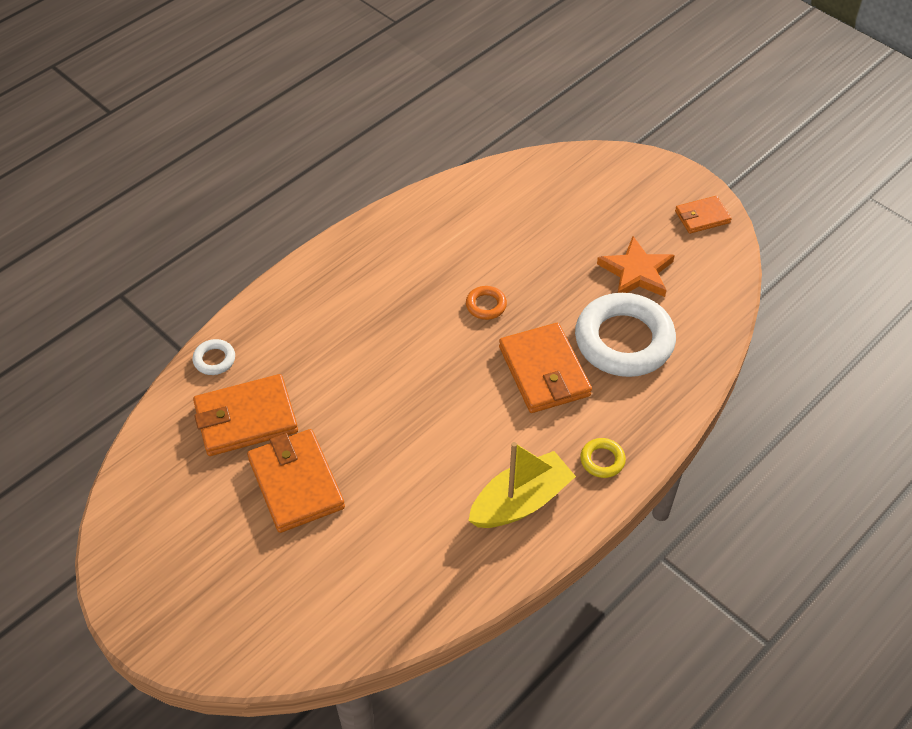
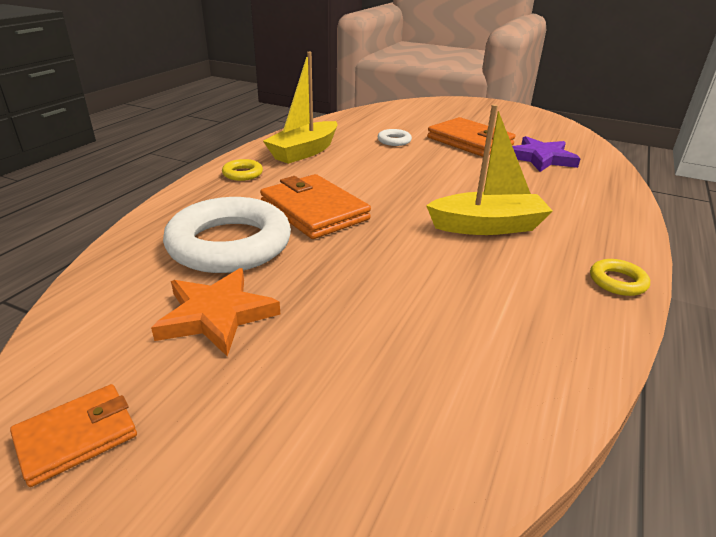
camera: 160 degrees right, 20 degrees down
(214, 360) = (610, 178): white ring -> white ring (394, 141)
(246, 418) = (541, 158): orange wallet -> purple star
(359, 238) = (617, 282): none -> yellow ring
(403, 315) = (487, 226): none -> yellow boat
(486, 305) = (406, 247): orange ring -> none

